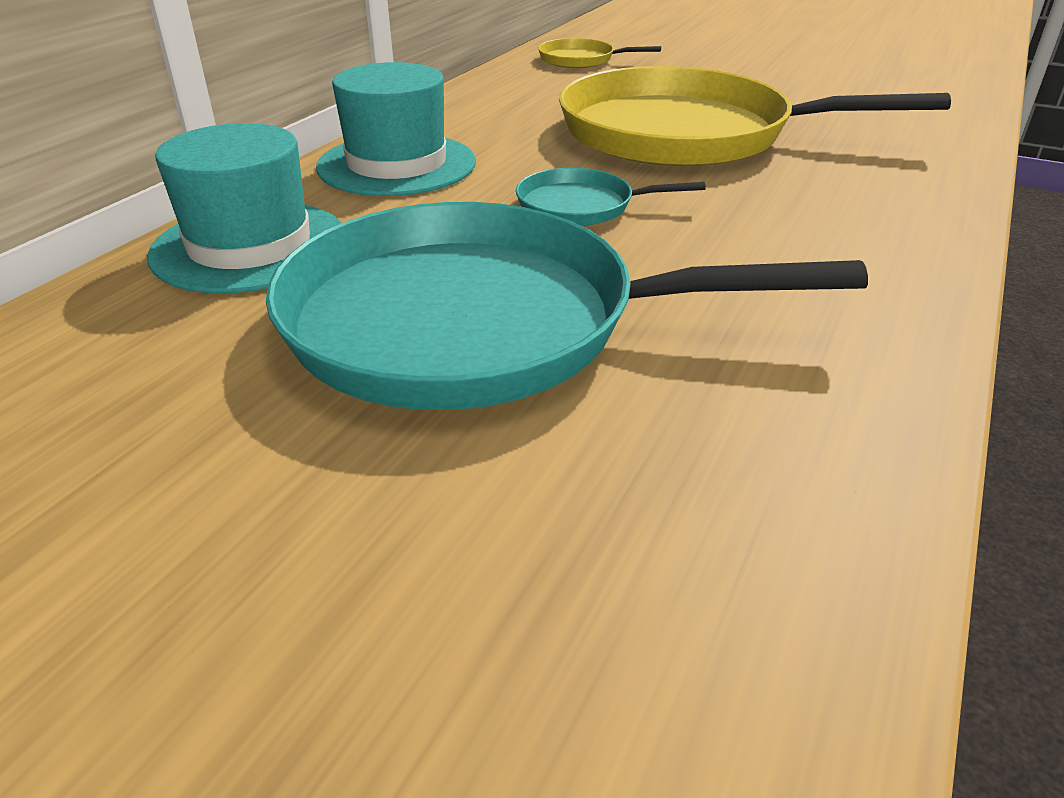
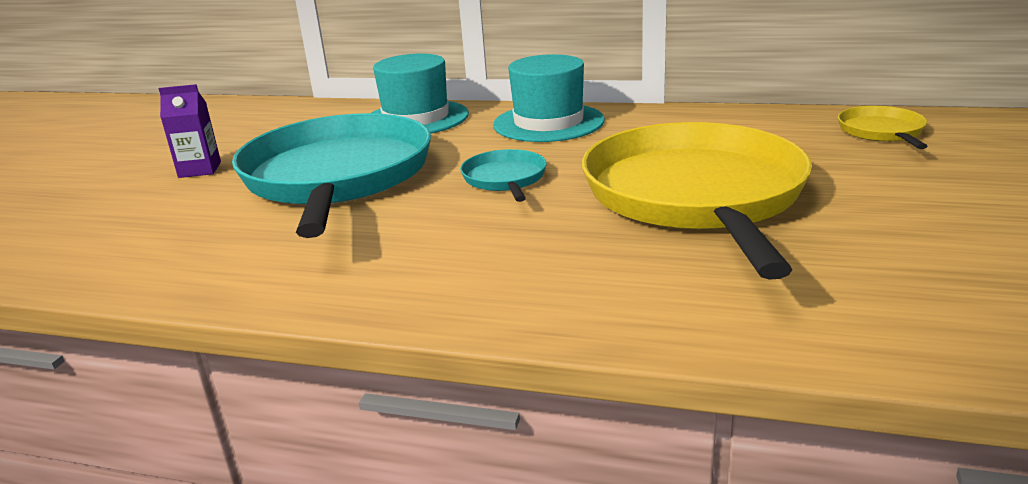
camera: 80 degrees right, 10 degrees down
(281, 500) = (200, 170): none -> purple carton

